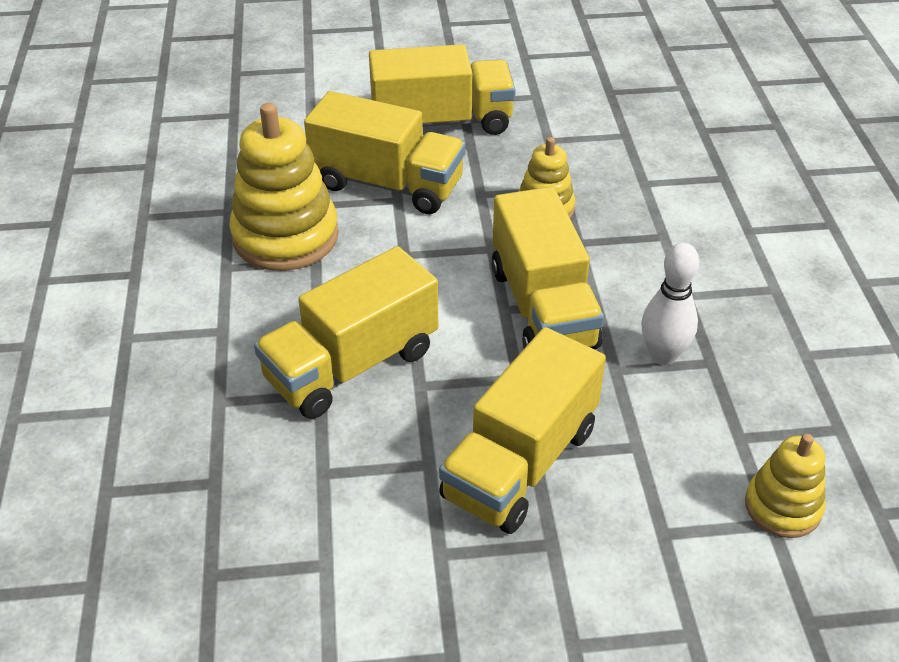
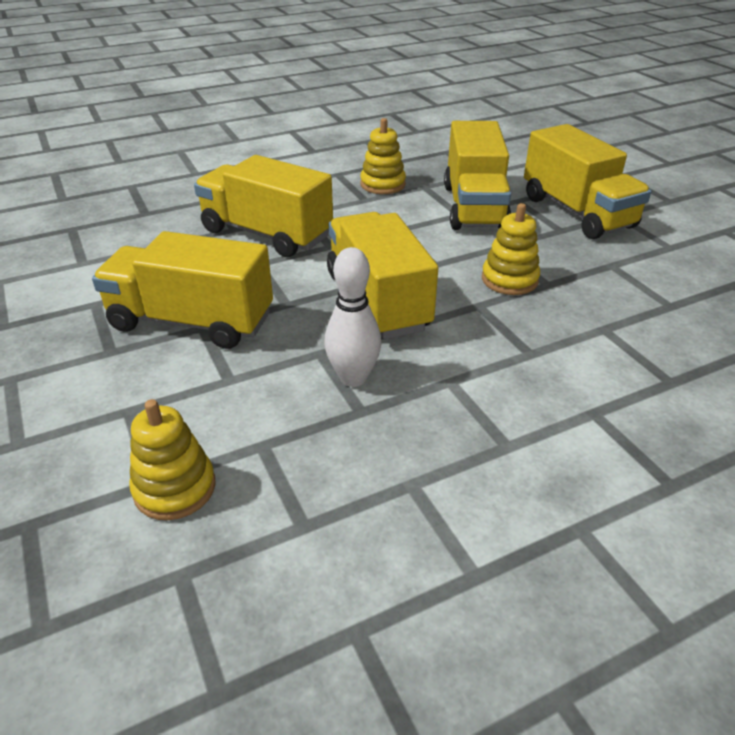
camera: 70 degrees right, 5 degrees down
(285, 236) = (382, 184): yellow stacking toy -> yellow stacking toy, size x0.57
(542, 307) = (377, 301): yellow truck -> yellow truck turned 105 degrees clockwise

